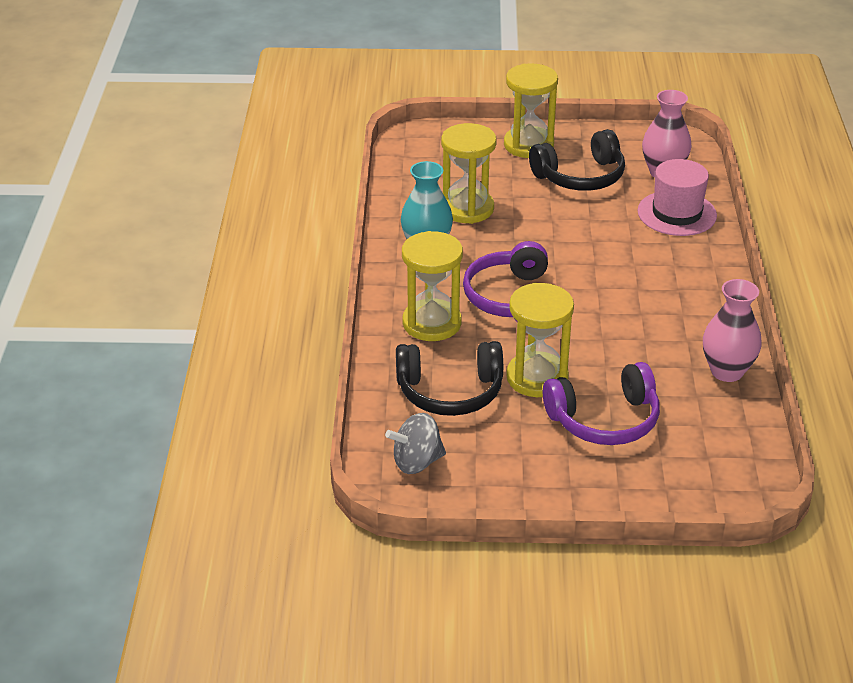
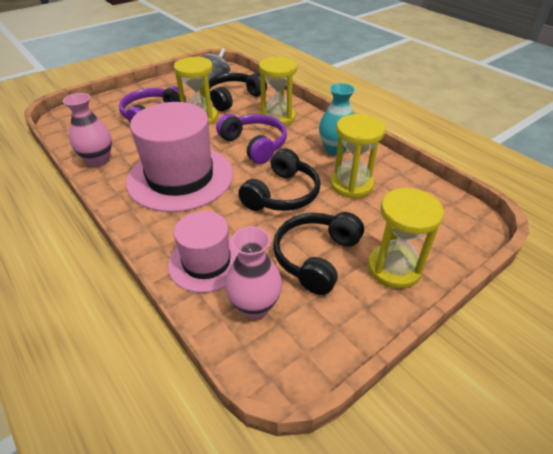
camera: 140 degrees right, 5 degrees up
(548, 232) = (282, 194): none -> black headphones
(639, 300) = (180, 177): none -> pink hat

